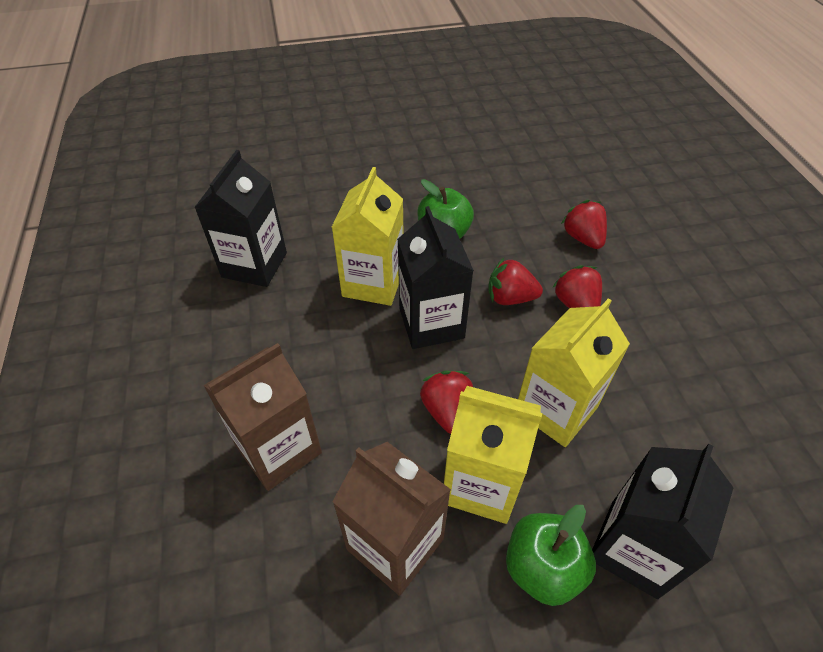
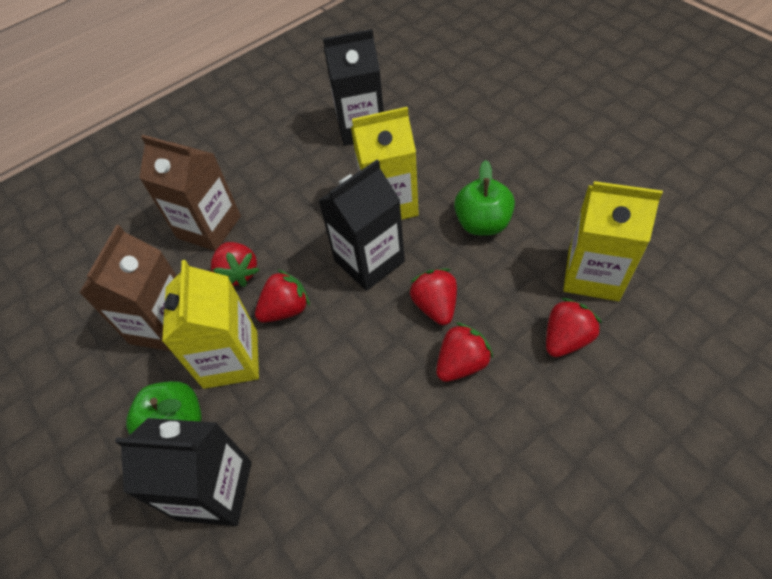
camera: 70 degrees right, 5 degrees up
(370, 439) = (238, 273): none -> red strawberry
(556, 409) = (325, 387): yellow carton -> yellow carton (593, 274)

